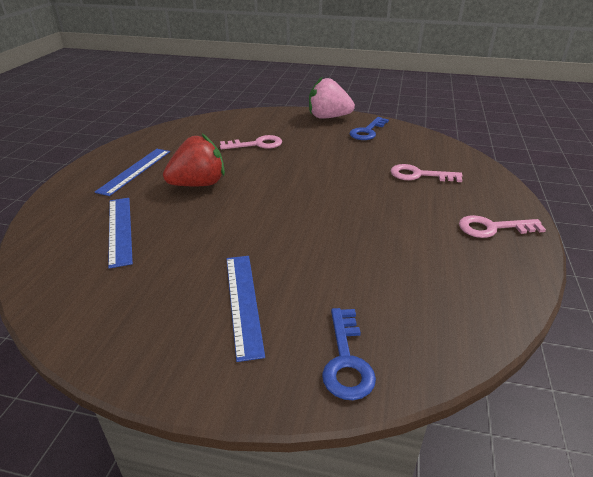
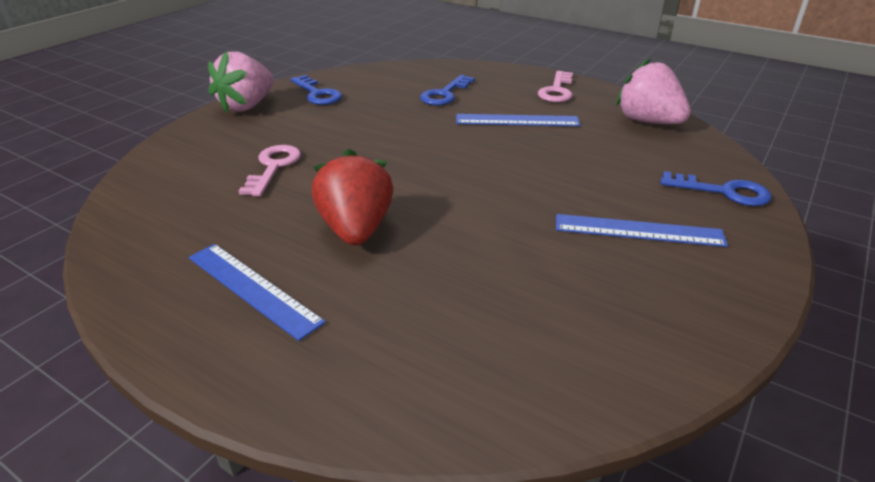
camera: 70 degrees left, 0 degrees up
(119, 230) = (445, 314): blue ruler -> blue ruler (517, 120)
(419, 175) = (445, 94): pink key -> blue key
(476, 296) = (648, 122): none -> pink strawberry

